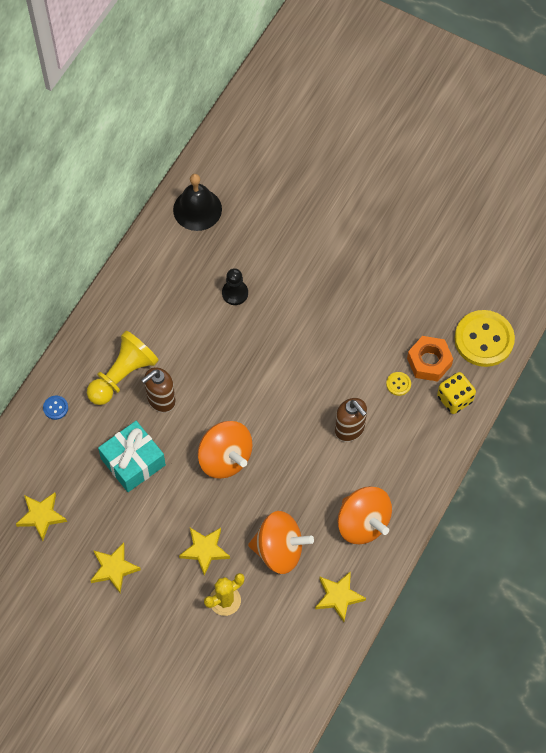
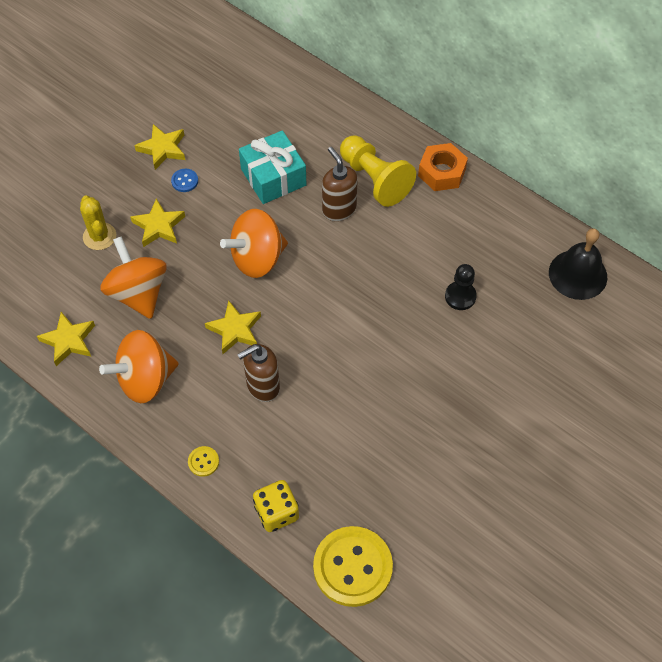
camera: 100 degrees right, 5 degrees down
(41, 516) = (234, 98): yellow star -> yellow star (235, 330)
(55, 408) = (349, 120): blue button -> blue button (184, 181)
(279, 550) = (138, 293): orange spinning top -> orange spinning top turned 135 degrees clockwise
(398, 384) = (310, 451): yellow button -> yellow button (203, 462)
(429, 362) = (333, 492): orange nut -> orange nut (441, 172)

